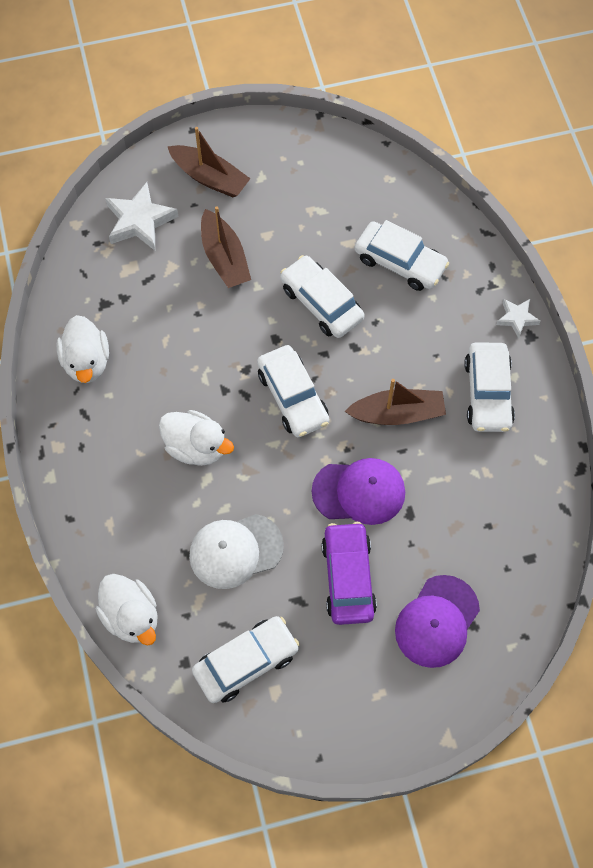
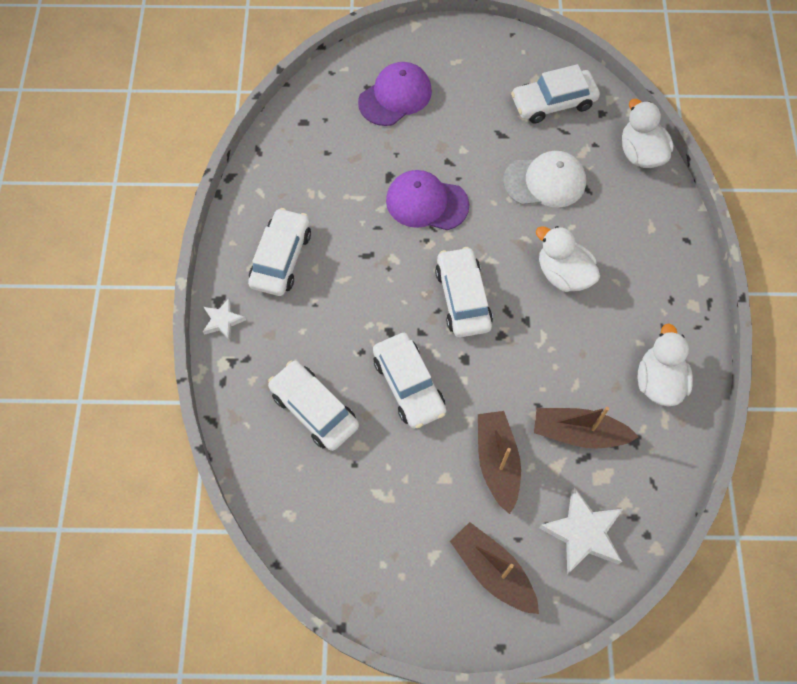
camera: 165 degrees left, 0 degrees up
(348, 577) = (456, 141): purple car -> none
(397, 413) = (370, 260): brown boat -> brown boat (578, 433)

